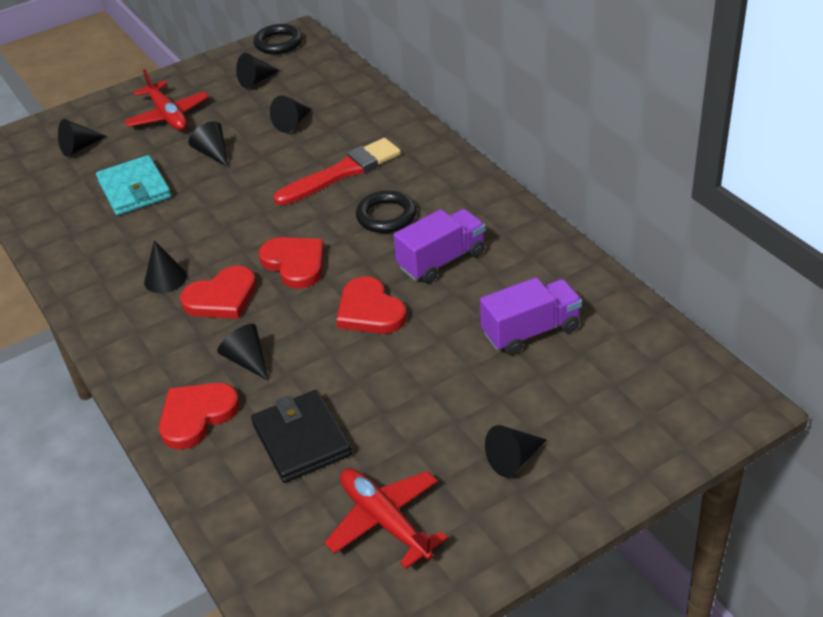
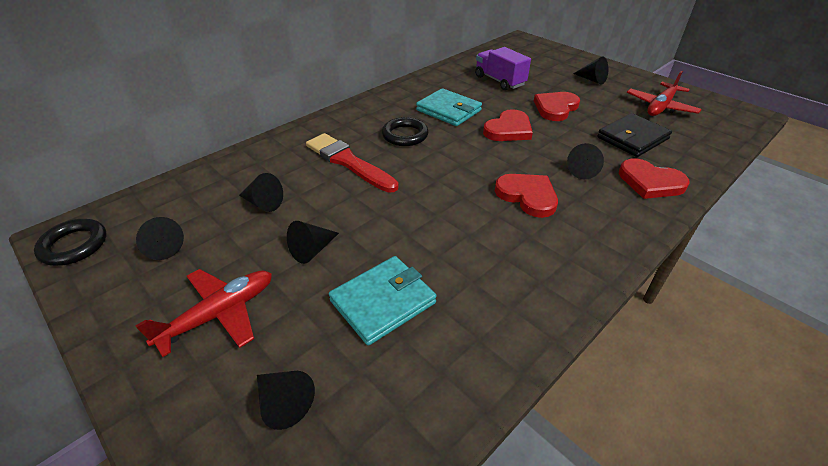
camera: 105 degrees left, 0 degrees up
(165, 279) = (520, 235): black cone -> none
(295, 263) = (472, 167): red heart -> red heart (555, 108)
(441, 260) = (448, 110): purple truck -> turquoise wallet

